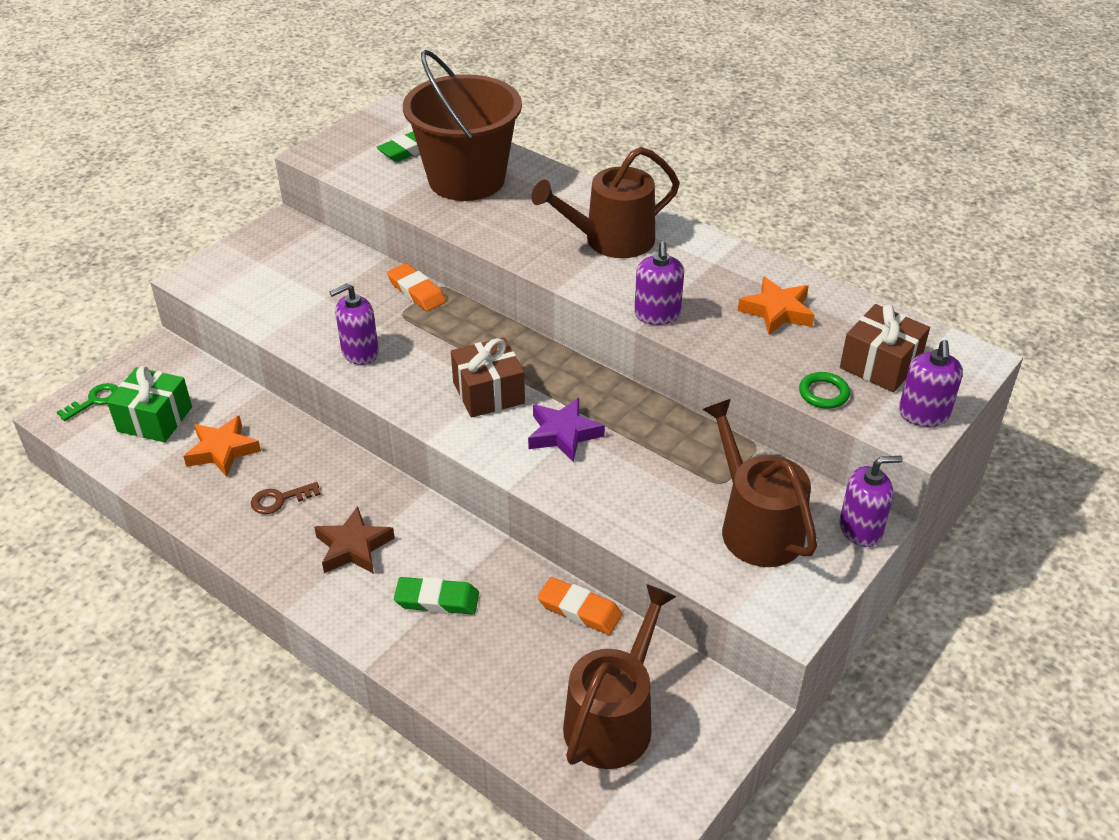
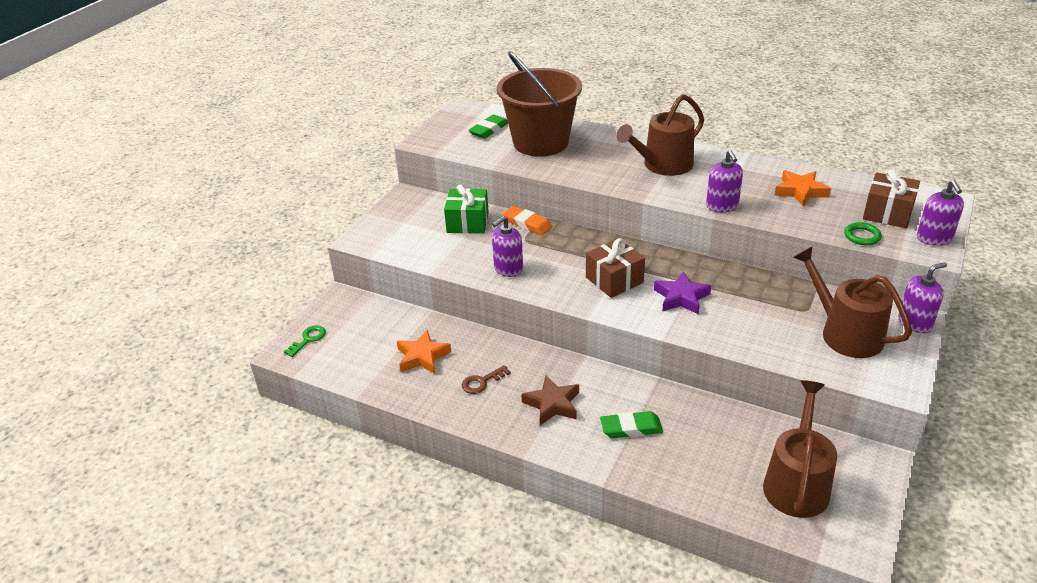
camera: 10 degrees left, 5 degrees down
(155, 419) = (361, 344): green gift -> green gift (467, 222)
(579, 610) = (734, 416): orange eraser -> none

